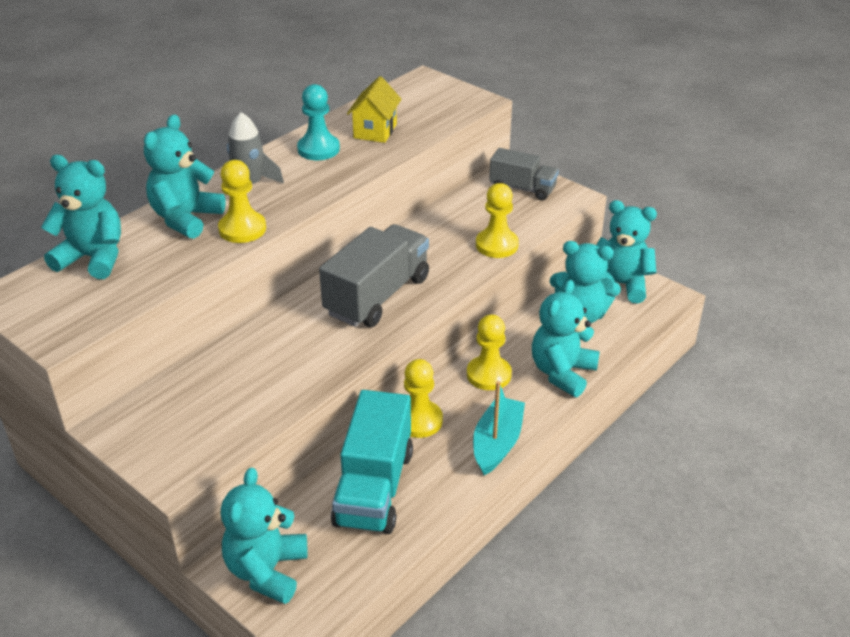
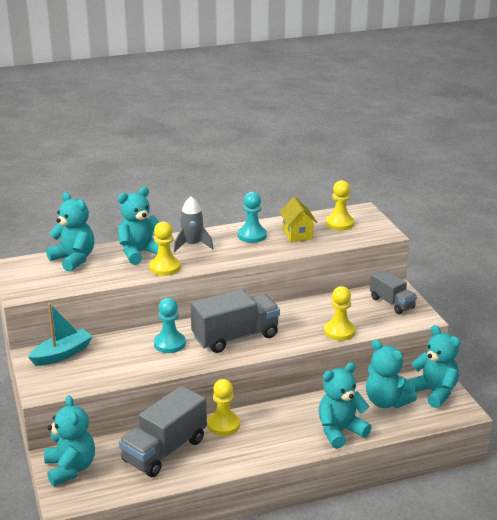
camera: 30 degrees right, 10 degrees down
(266, 571) = (70, 468): turquoise teddy bear -> turquoise teddy bear turned 120 degrees clockwise
(299, 336) = (169, 344): none -> turquoise pawn
(374, 487) = (165, 450): turquoise truck -> grey truck
(375, 131) = (297, 234): yellow house -> yellow house turned 60 degrees counterclockwise
(488, 375) = (291, 415): yellow pawn -> yellow pawn (339, 223)
(497, 443) = (259, 455): turquoise boat -> turquoise boat (62, 354)

